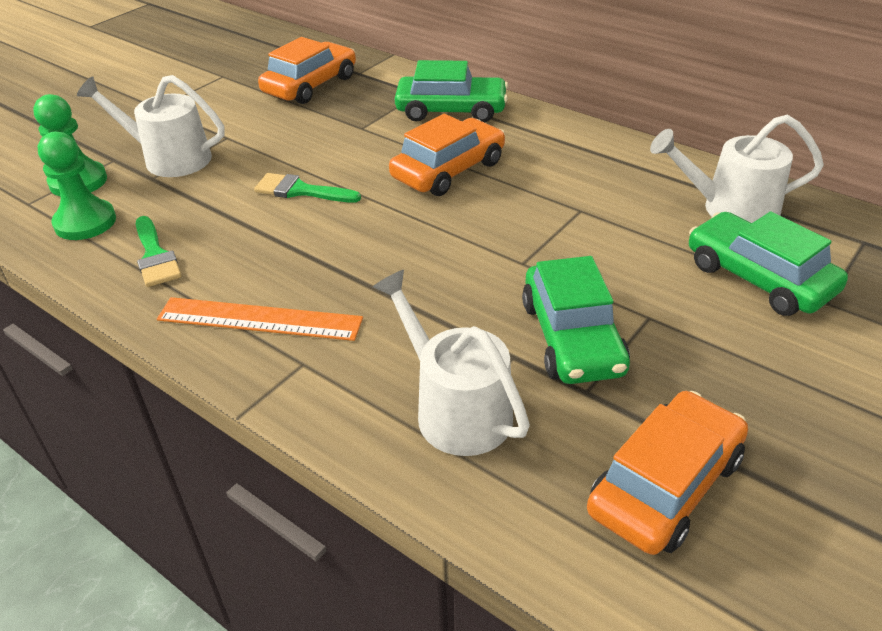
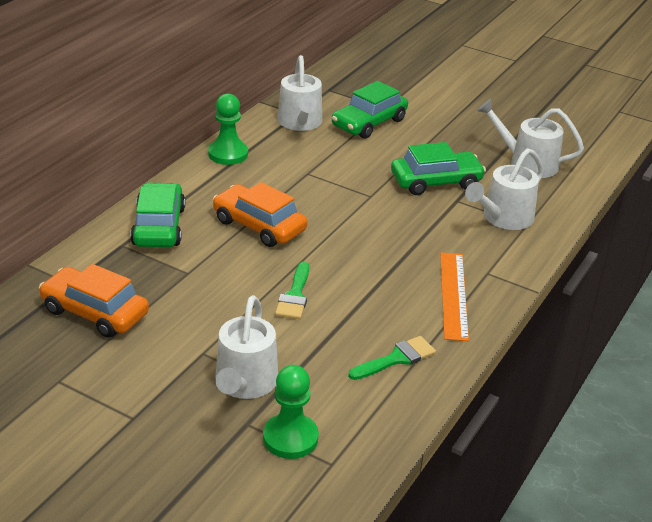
camera: 100 degrees left, 5 degrees down
(85, 222) = (357, 413): green pawn -> green pawn (228, 154)
(665, 485) = (527, 163): orange car -> white watering can

